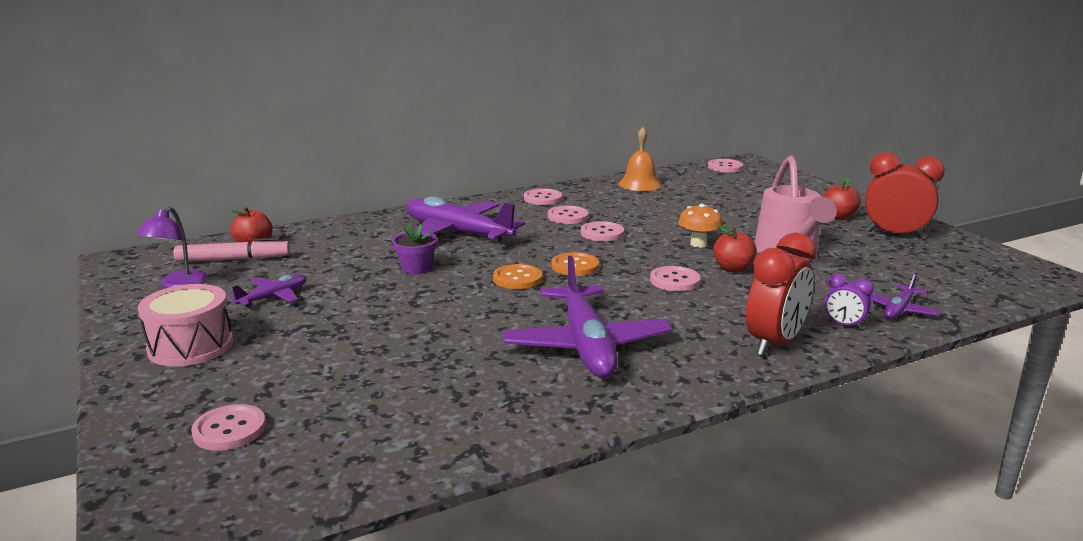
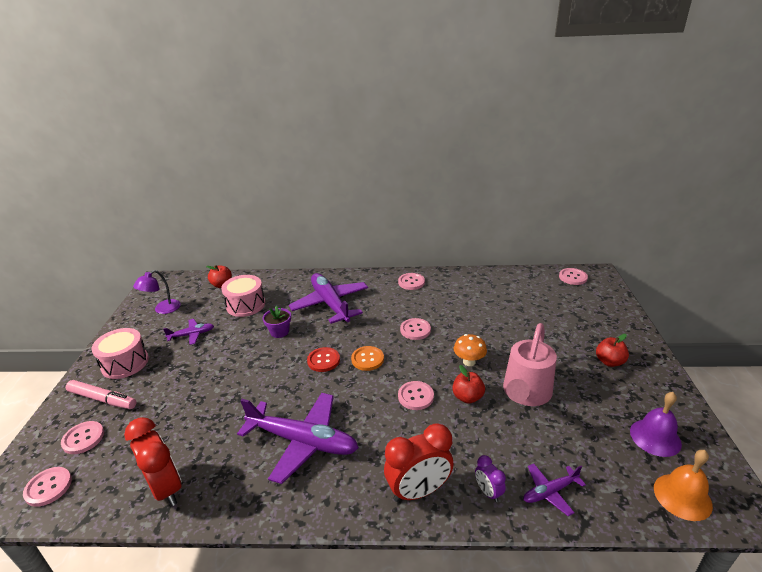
camera: 30 degrees right, 10 degrees up
(232, 259) = (202, 295): pink marker -> pink marker (102, 399)
(325, 255) = (246, 305): none -> pink drum
(517, 279) = (323, 360): orange button -> red button
(568, 216) = (410, 306): pink button -> pink button (48, 487)
(586, 345) = (302, 441): purple plane -> purple plane turned 90 degrees counterclockwise
(640, 184) = (490, 282): orange bell -> orange bell (682, 496)
(894, 234) = (638, 399): red clock -> red clock (166, 488)
(940, 254) = (655, 437): none -> purple bell

